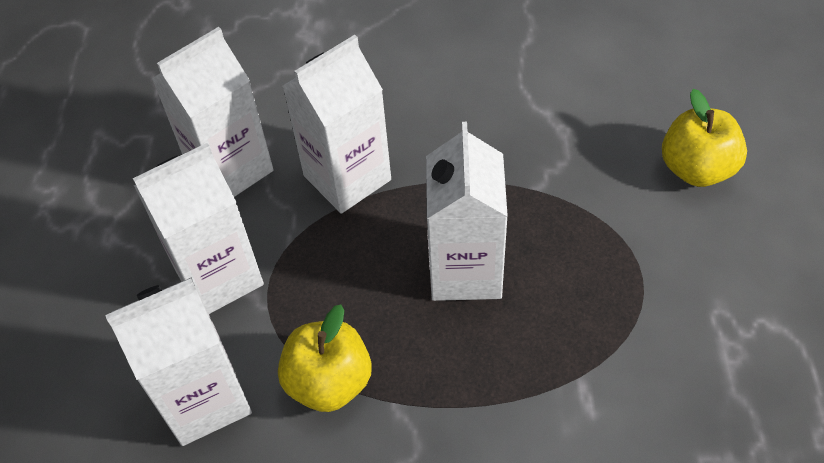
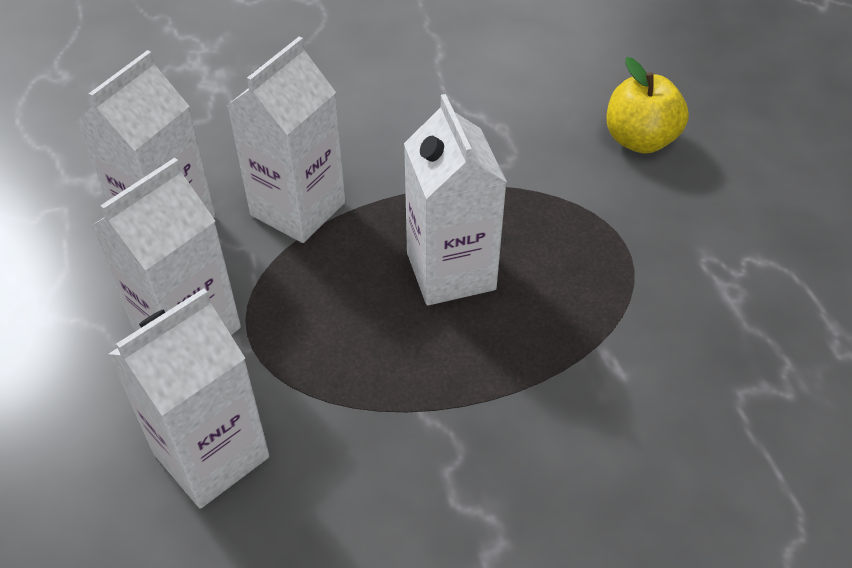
camera: 20 degrees left, 5 degrees down
(329, 382) = (344, 407): yellow apple -> none

